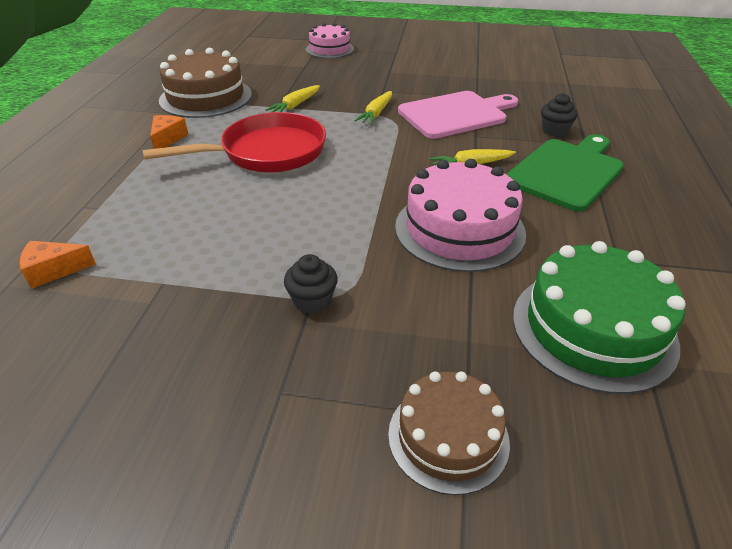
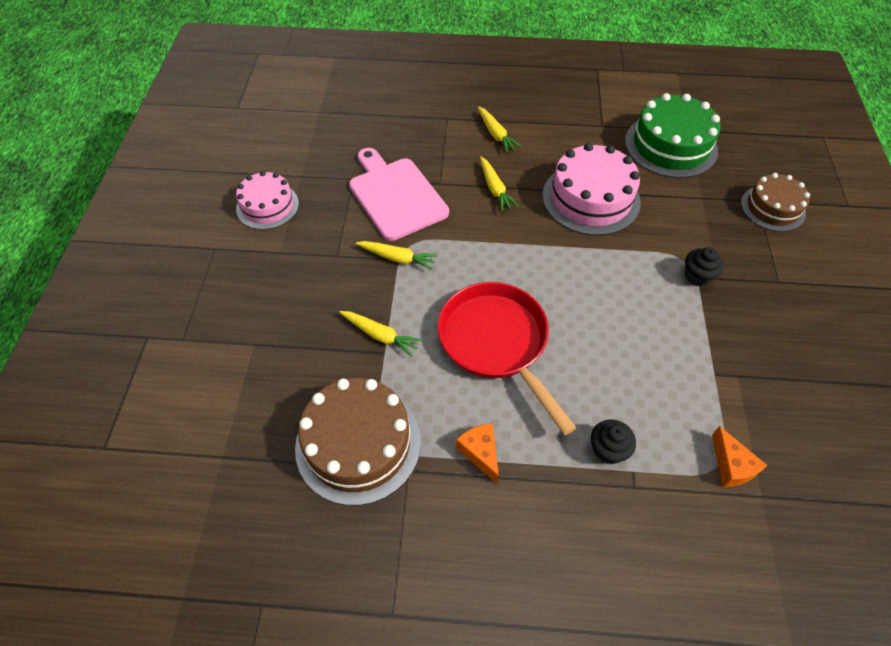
camera: 95 degrees left, 15 degrees up
(167, 139) = (480, 453): orange cheese -> orange cheese turned 60 degrees clockwise
(330, 49) = (190, 322): pink cake -> pink cake (267, 206)
(554, 130) = (424, 133): black cupcake -> black cupcake (608, 450)
(567, 172) = (496, 134): green cutting board -> yellow carrot

